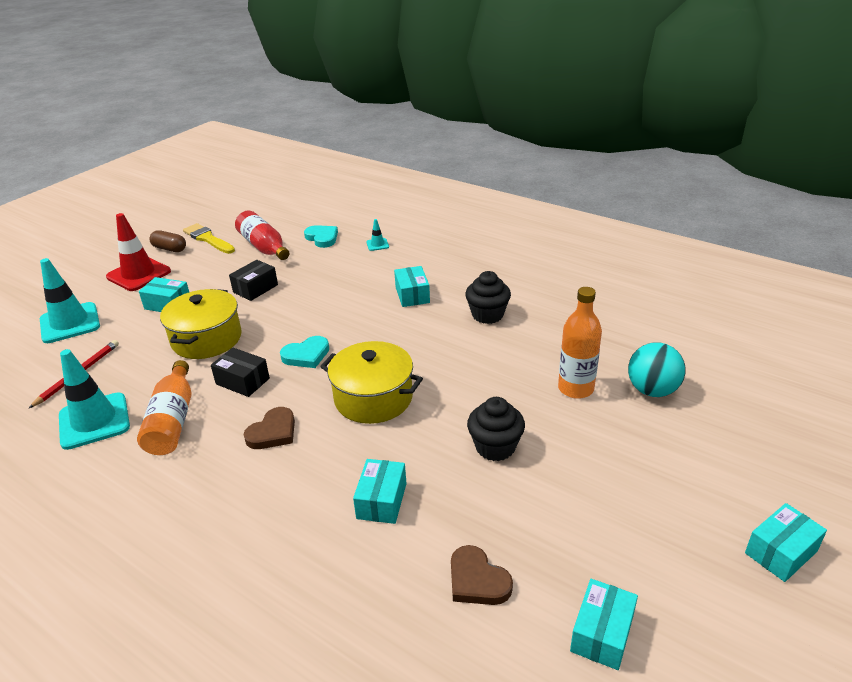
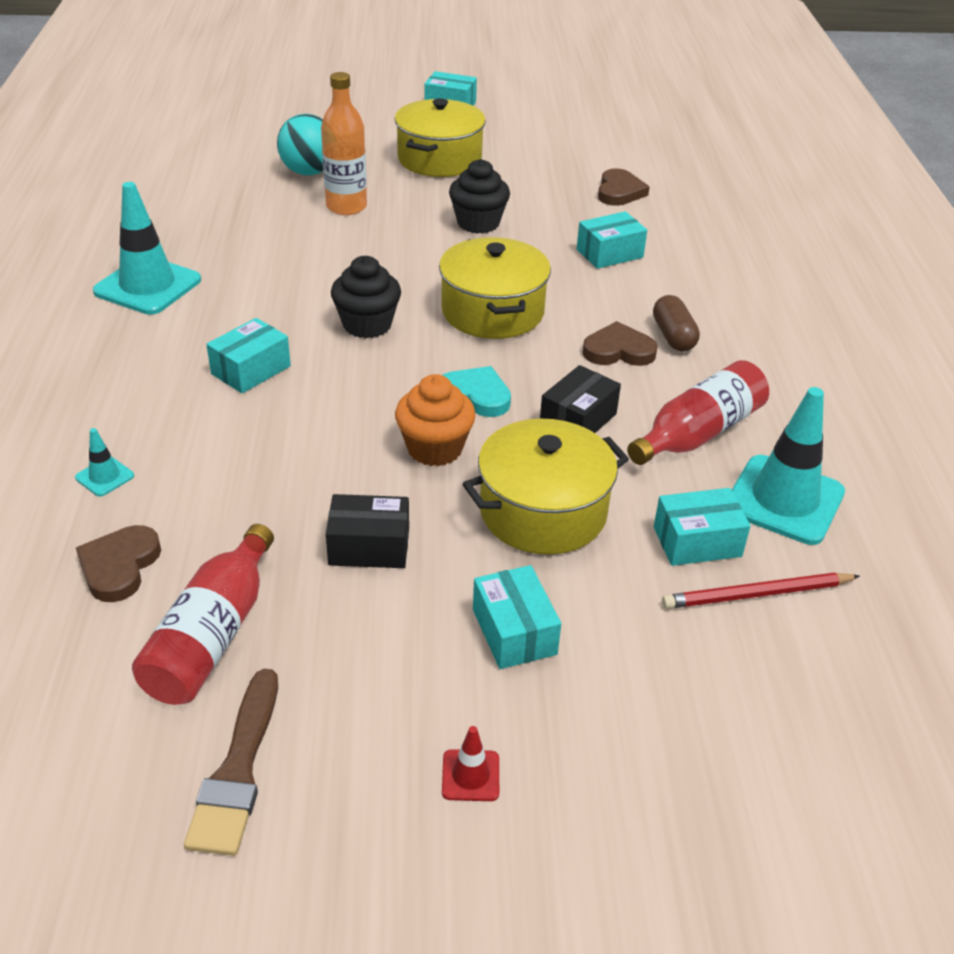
camera: 130 degrees left, 5 degrees up
(70, 323) = (696, 734): turquoise traffic cone -> turquoise traffic cone (147, 286)
(139, 274) = (470, 775): red traffic cone -> red traffic cone, size x0.44
(169, 249) = (332, 813): brown capsule -> brown capsule (673, 336)
(173, 420) = (698, 433): orange bottle -> red bottle
(208, 239) = (238, 770): yellow brush -> brown brush
(242, 381) = (578, 420): black box -> black box turned 45 degrees clockwise
(286, 326) = (435, 448): none -> orange cupcake
(322, 238) = (119, 566): turquoise heart -> brown heart
(487, 315) = (251, 294): black cupcake -> black cupcake (367, 325)
(602, 633) = (595, 144): turquoise box -> turquoise box (697, 542)
(635, 478) = (439, 159): none -> yellow pot

